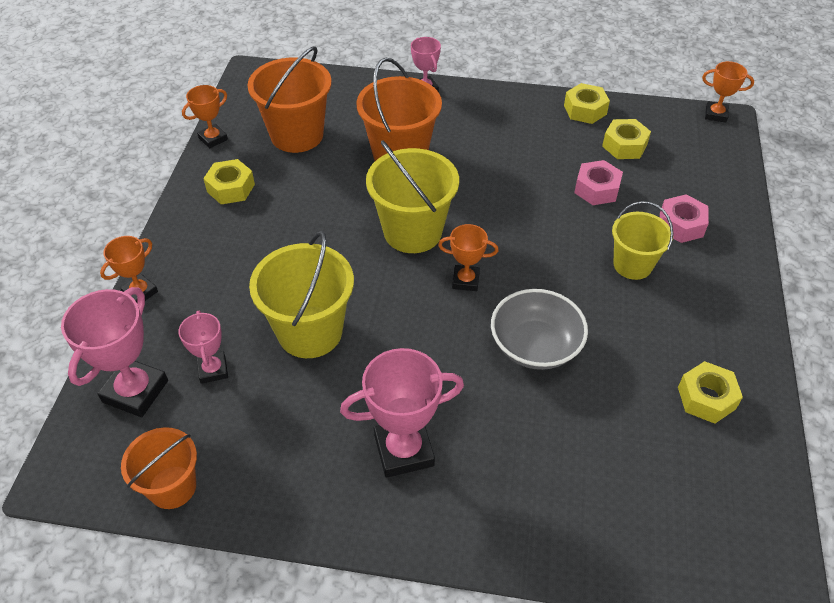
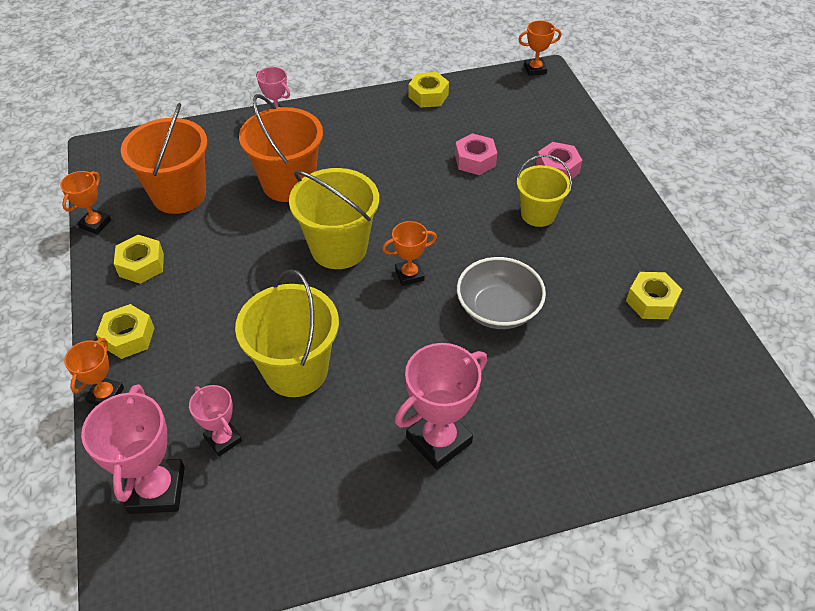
camera: 25 degrees left, 0 degrees up
(172, 487) = (246, 562): orange bucket -> none
(624, 145) = (477, 116): yellow nut -> yellow nut (128, 337)

